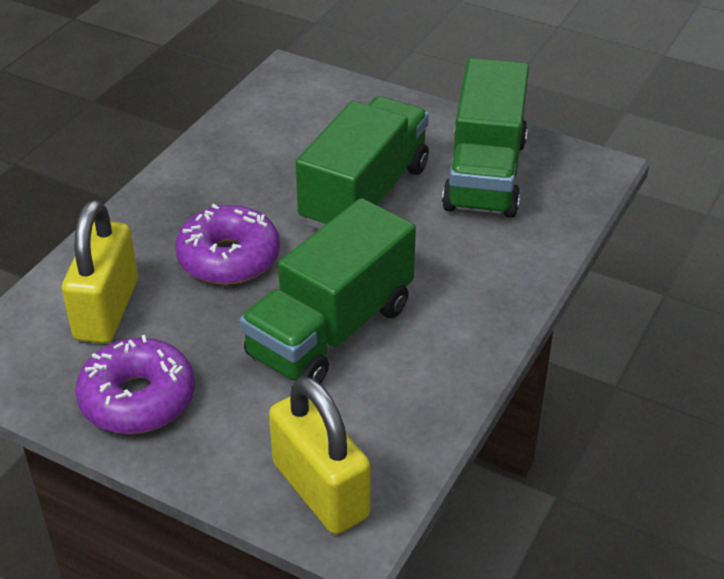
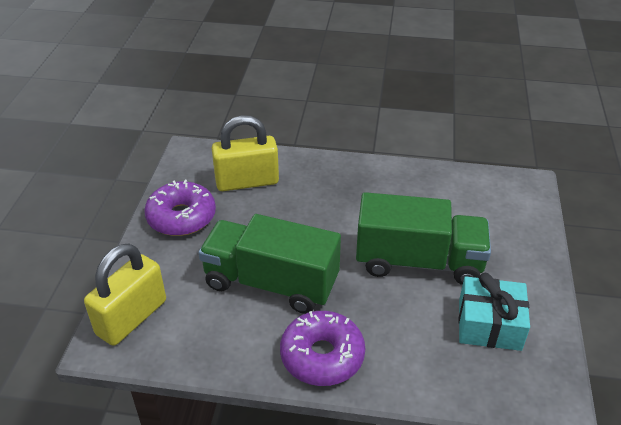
camera: 70 degrees right, 0 degrees up
(229, 258) = (316, 216): purple donut -> purple donut (322, 356)
(485, 174) = (489, 324): green truck -> turquoise gift

